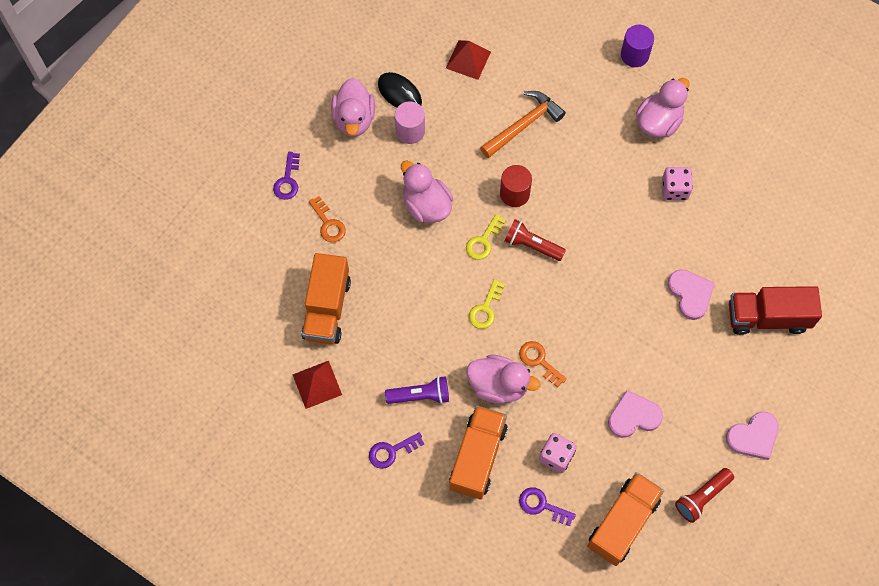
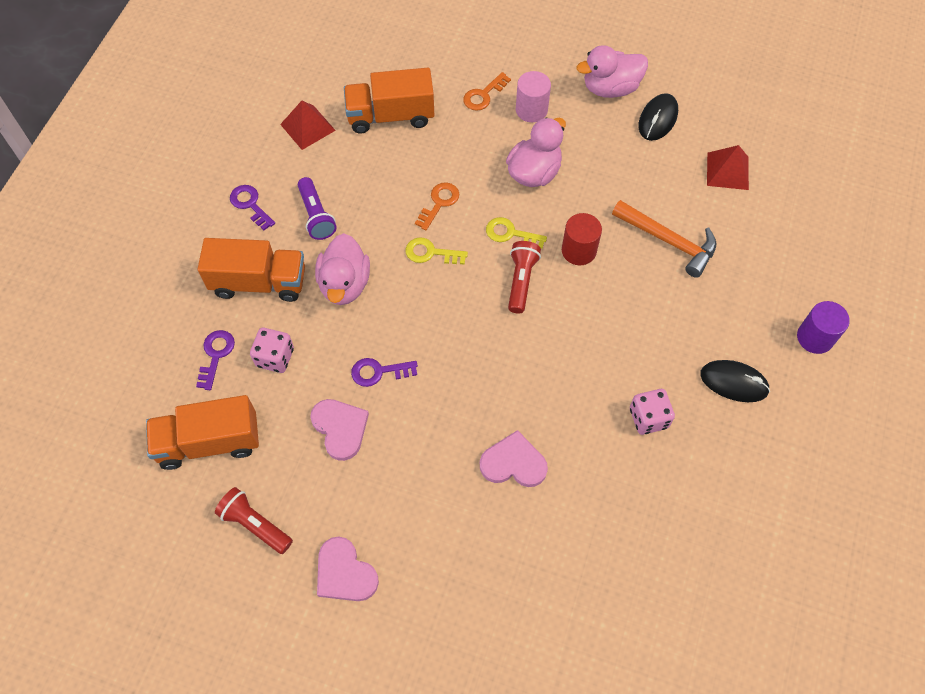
camera: 75 degrees right, 5 degrees down
(287, 180) = (519, 52): purple key -> purple key (379, 372)
(410, 131) = (616, 138): pink cylinder -> pink cylinder (531, 110)
(539, 361) = (383, 317): orange key -> orange key (439, 203)
(622, 523) = (209, 442): orange truck -> orange truck turned 150 degrees clockwise
(658, 122) = (734, 382): pink duck -> black mouse
(690, 294) = (513, 463): pink heart -> pink heart turned 135 degrees counterclockwise
(767, 317) = (510, 563): red truck -> none

